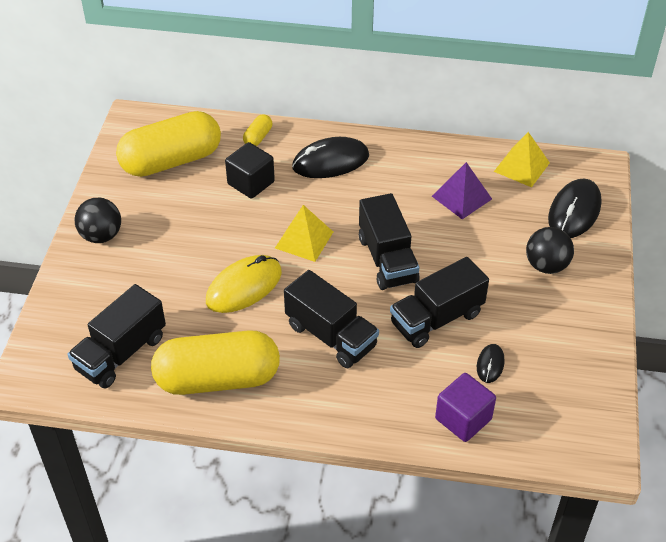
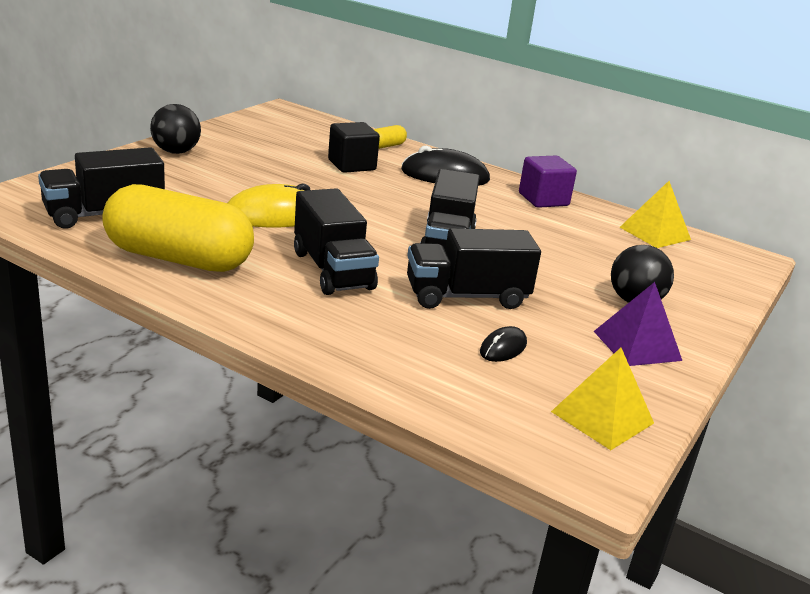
camera: 20 degrees right, 20 degrees down
(171, 161) = (290, 135): yellow capsule -> none
(304, 240) = (369, 208): yellow pyramid -> yellow pyramid (602, 417)
(462, 197) = (568, 232): purple pyramid -> purple pyramid (637, 345)
(463, 419) = (430, 377): purple cube -> purple cube (543, 199)
(574, 211) = (698, 277): black mouse -> none

